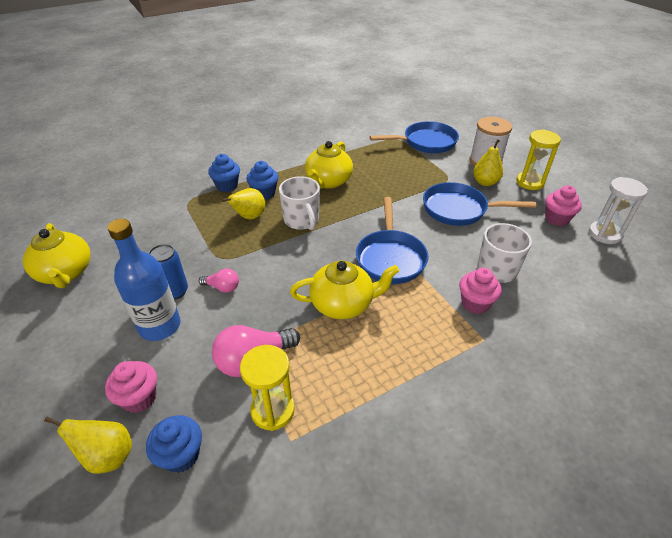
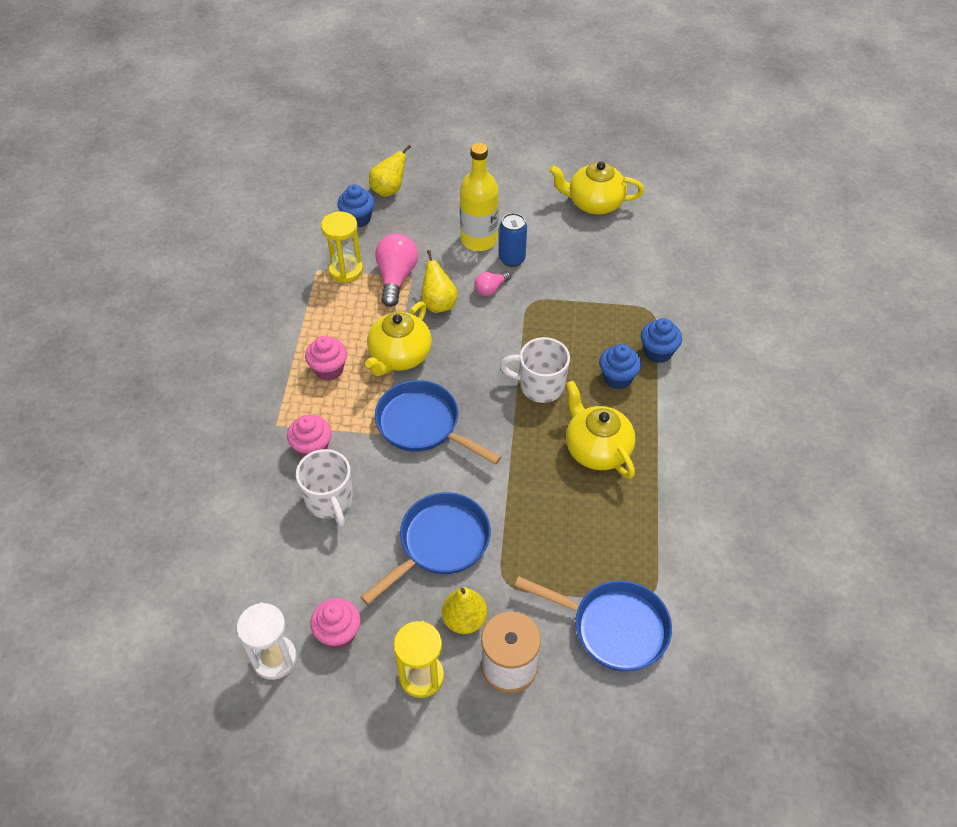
camera: 125 degrees right, 10 degrees up
(139, 398) = (419, 212): pink cupcake -> pink cupcake (329, 370)
(160, 326) = (479, 240): blue bottle -> yellow bottle
(249, 217) = (581, 347): yellow pear -> yellow pear (438, 304)
(425, 142) = (613, 627): blue pan -> blue pan turned 90 degrees counterclockwise

